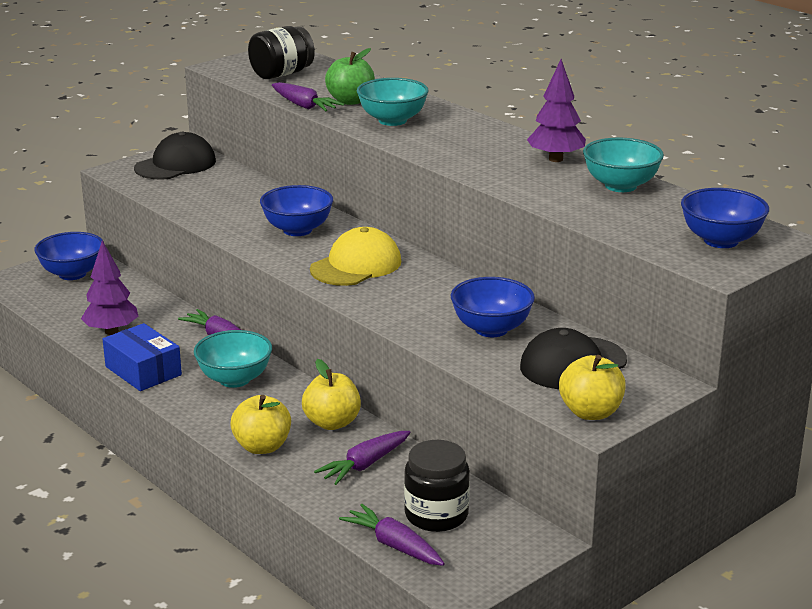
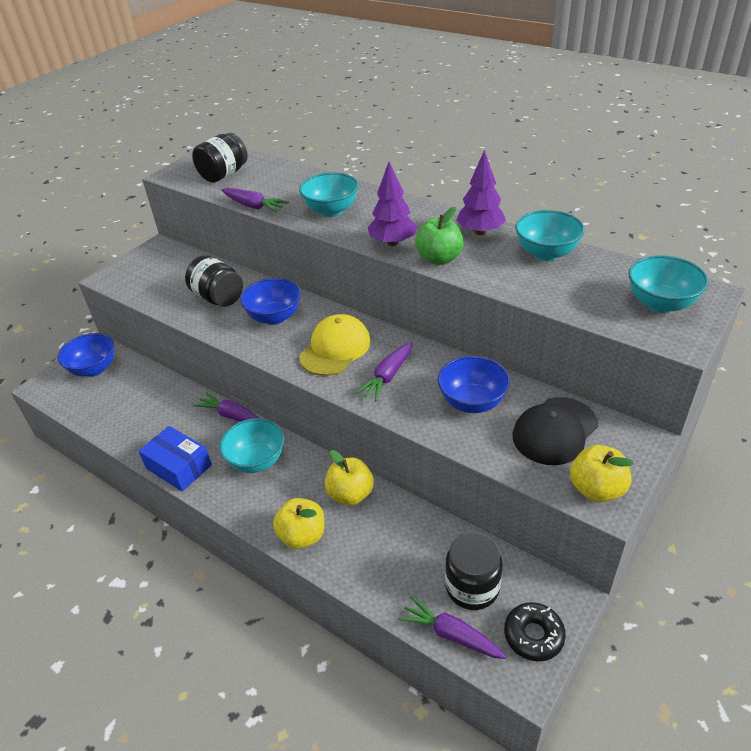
camera: 10 degrees left, 15 degrees up
(111, 331) = (141, 426): purple tree -> purple tree (392, 243)
(175, 165) = (155, 263): black cap -> none
(239, 205) = (218, 298): none -> black jar
(350, 101) = (289, 195): green apple -> green apple (439, 259)
(364, 465) = (393, 539): purple carrot -> purple carrot (387, 376)
(486, 561) = (533, 635): none -> black donut
(721, 241) = (660, 304): blue bowl -> turquoise bowl

